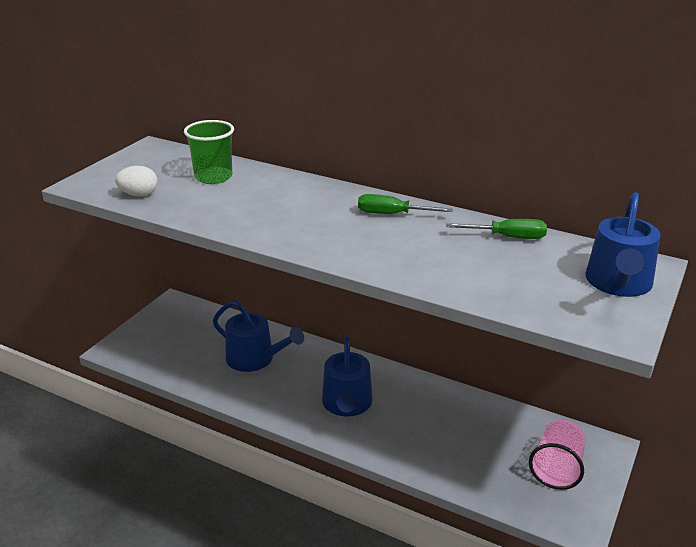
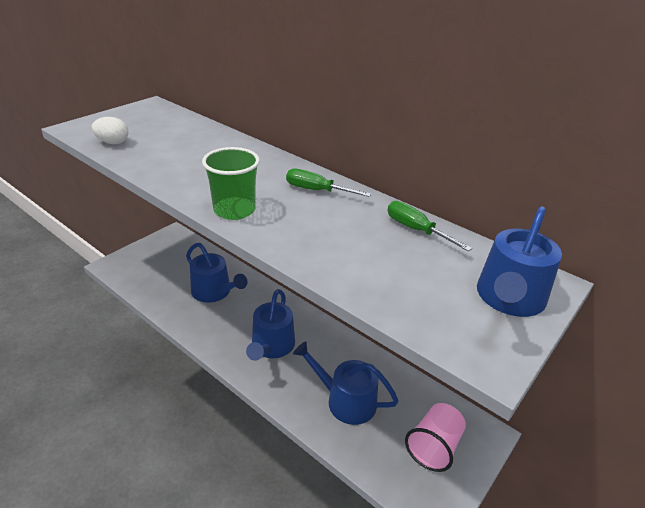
camera: 10 degrees right, 5 degrees up
(213, 177) = (183, 136): green cup -> green cup (234, 210)
(450, 443) = (345, 400): none -> blue watering can
(508, 237) = (416, 230): green screwdriver -> green screwdriver turned 150 degrees counterclockwise

